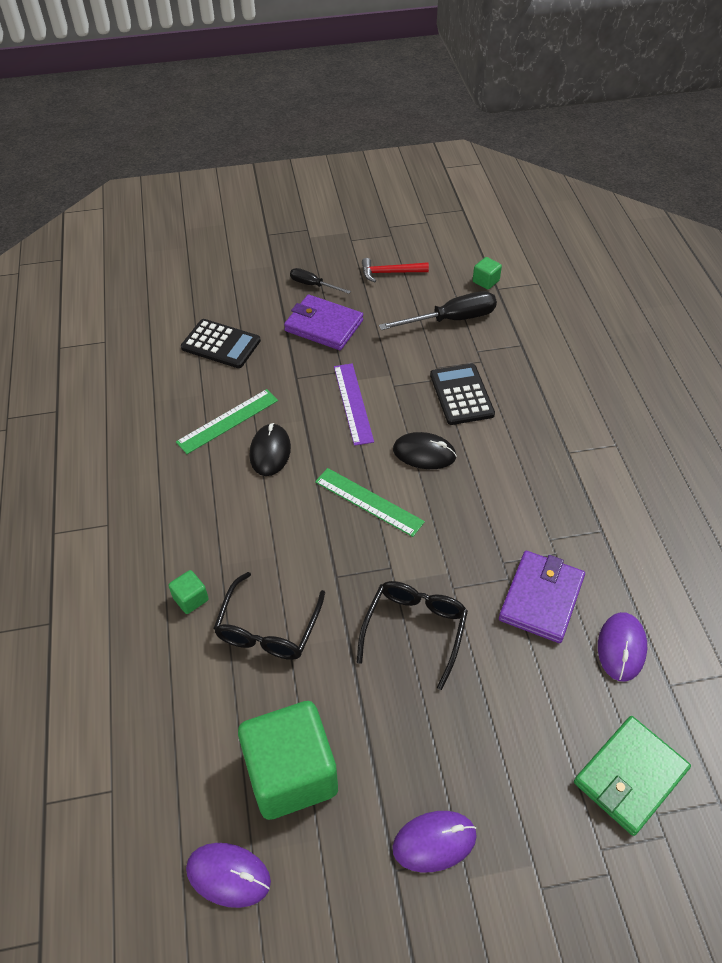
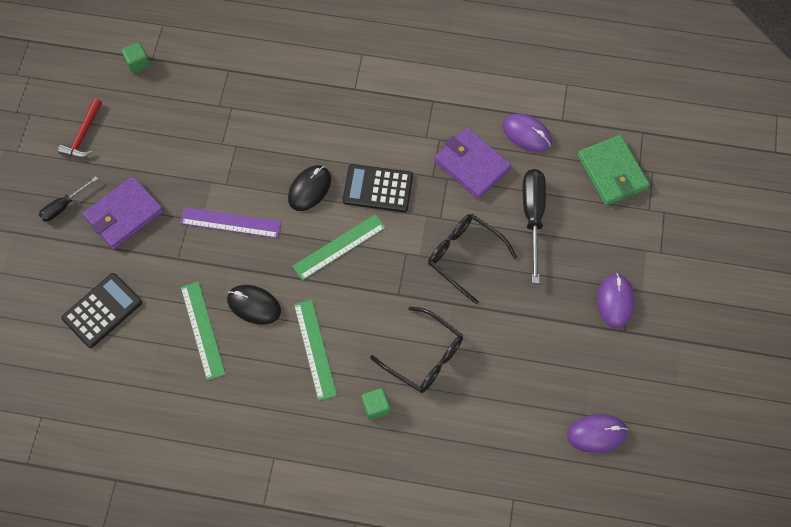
camera: 70 degrees left, 15 degrees up
(228, 875) = (596, 434): purple mouse -> purple mouse turned 45 degrees clockwise
(240, 519) = (314, 349): none -> green ruler
(291, 773) = (542, 374): green cube -> none
(451, 319) = (171, 109): black screwdriver -> black screwdriver (533, 217)
(461, 395) = (261, 137): black calculator -> black calculator (378, 188)

